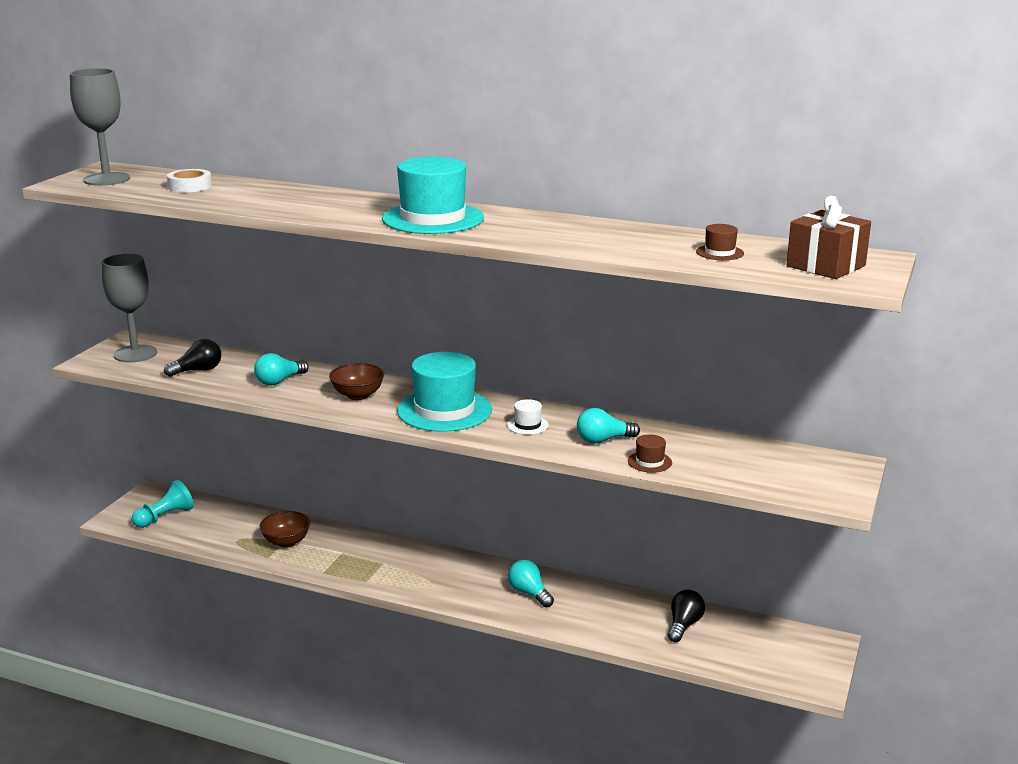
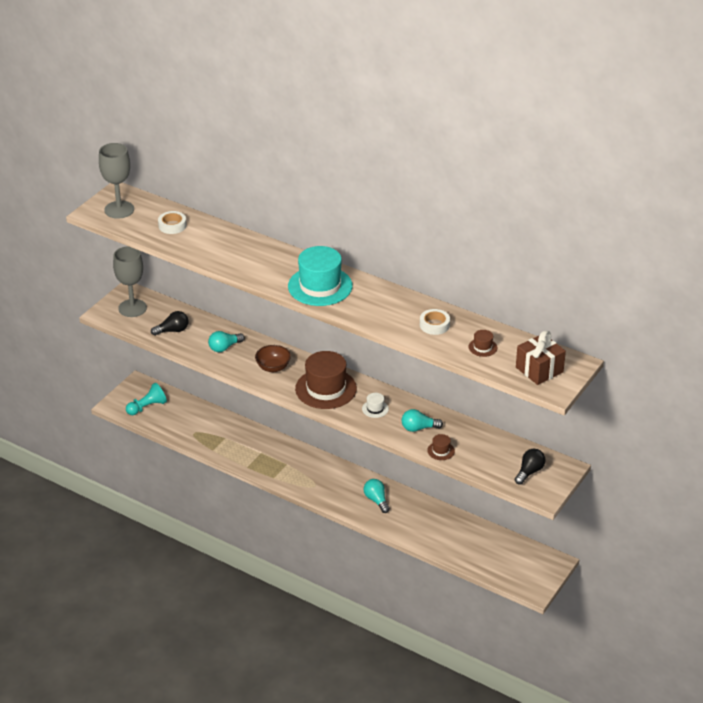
camera: 10 degrees right, 15 degrees up
(286, 542) = (226, 438): brown bowl -> none
(444, 410) = (326, 389): turquoise hat -> brown hat
(630, 239) = (434, 325): none -> white tape
(684, 625) = (468, 537): black light bulb -> black light bulb (529, 472)

